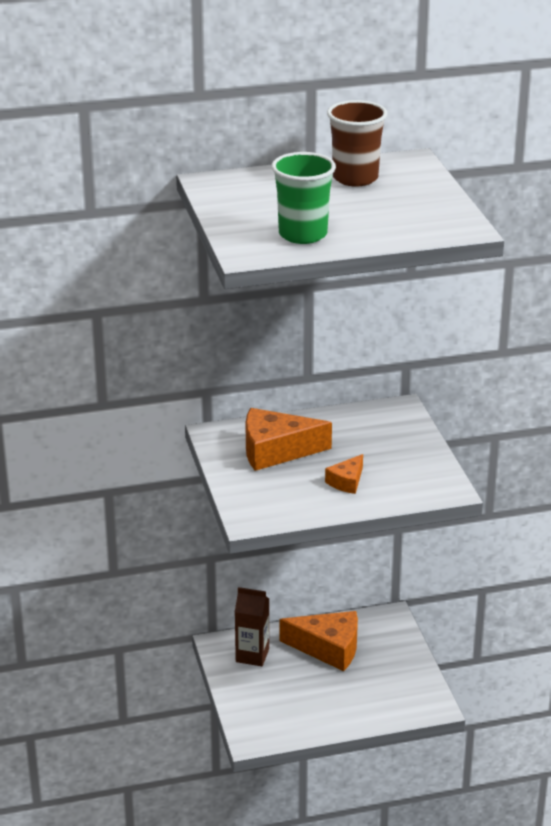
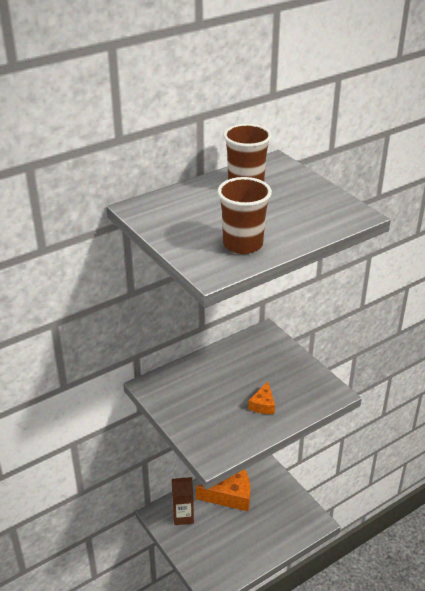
camera: 20 degrees left, 5 degrees up
(276, 451) = (200, 390): orange cheese -> none
(303, 234) = (243, 244): green cup -> brown cup

